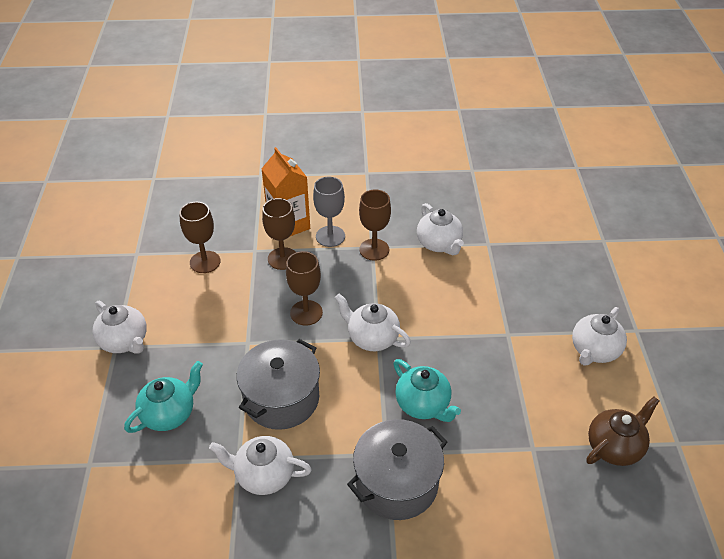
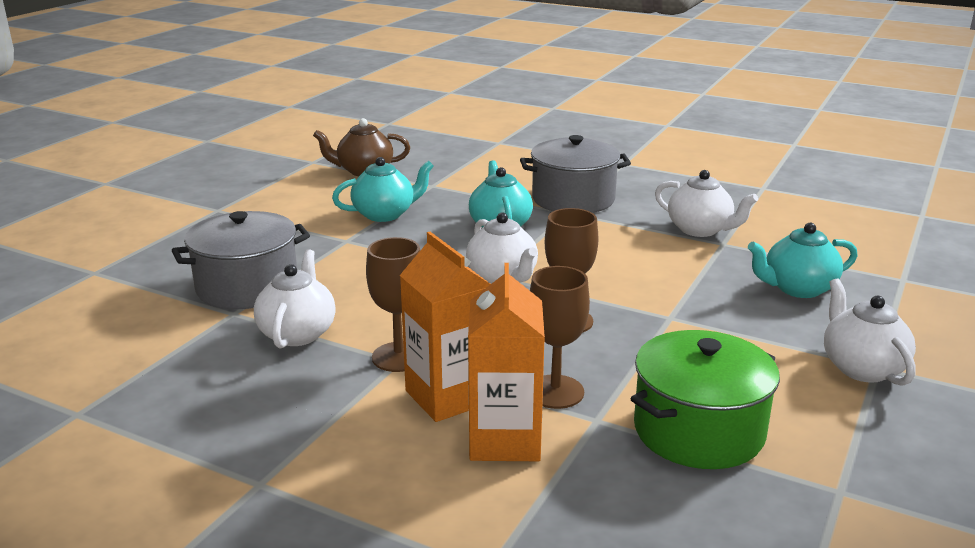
camera: 150 degrees left, 20 degrees down
(205, 262) = (698, 431): brown goblet -> green pot
(281, 398) = (652, 266): grey pot -> grey pot (247, 287)
(330, 236) = (448, 397): grey goblet -> orange carton
(519, 380) = (385, 214): none -> turquoise teapot
(594, 351) = (282, 210): white teapot -> none

